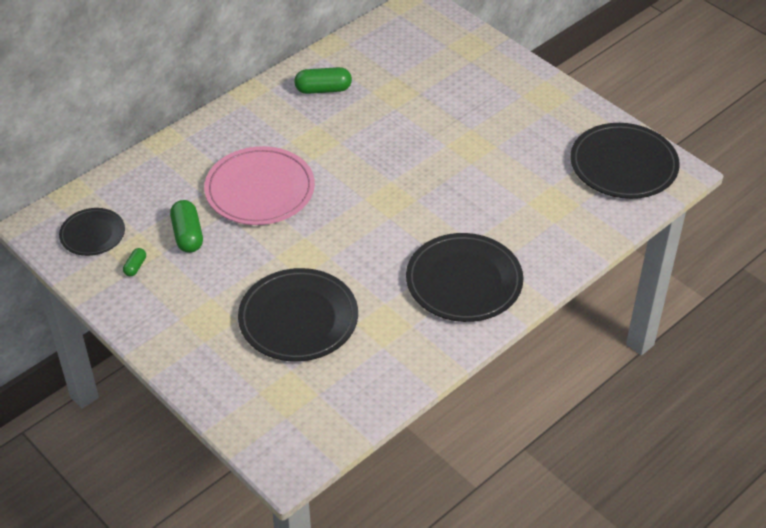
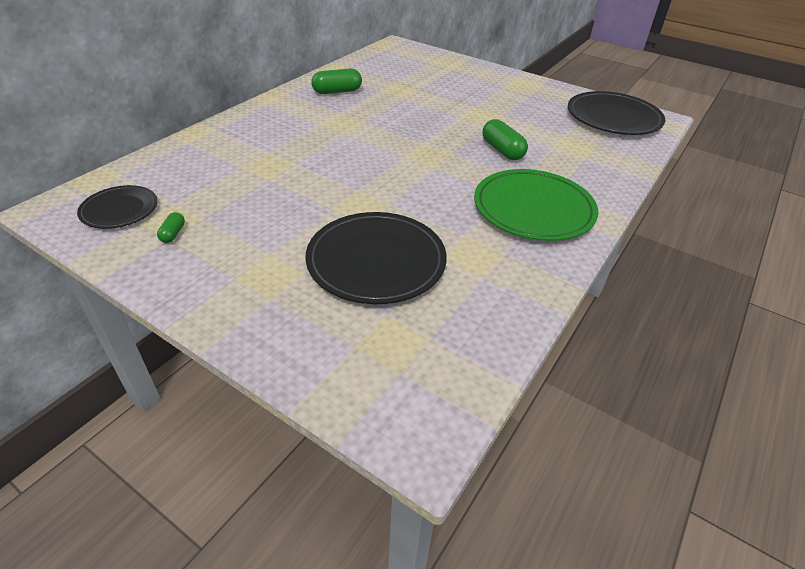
camera: 15 degrees left, 5 degrees down
(187, 235) = (230, 200): green capsule -> green capsule (502, 150)
(260, 190) = (299, 159): pink plate -> none
(464, 281) = (533, 209): black plate -> green plate

